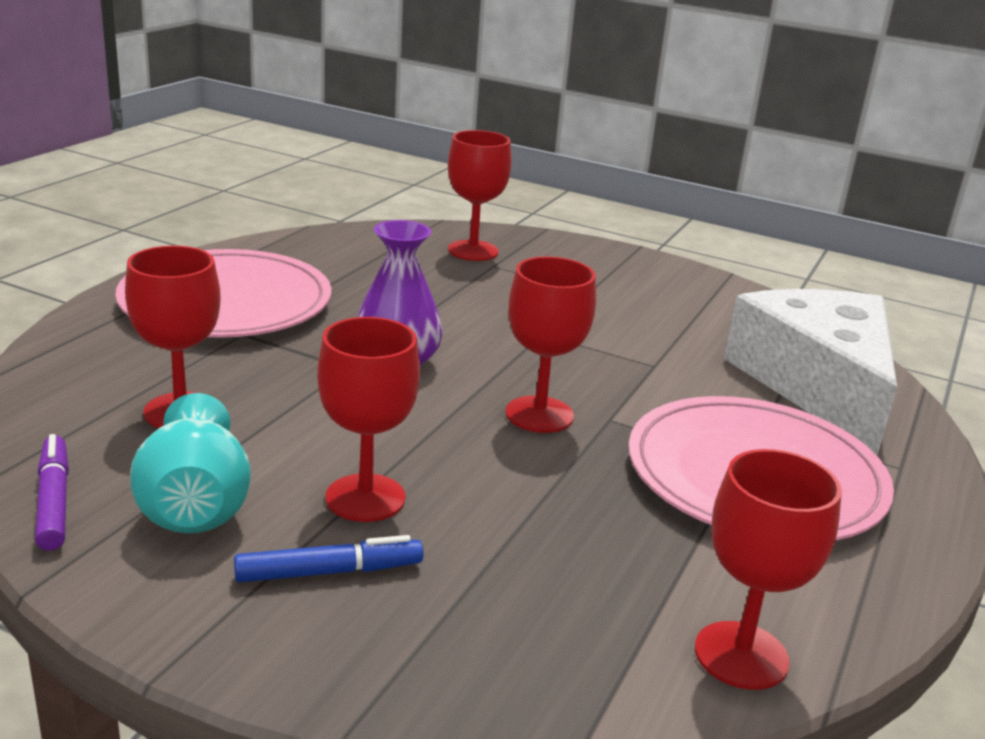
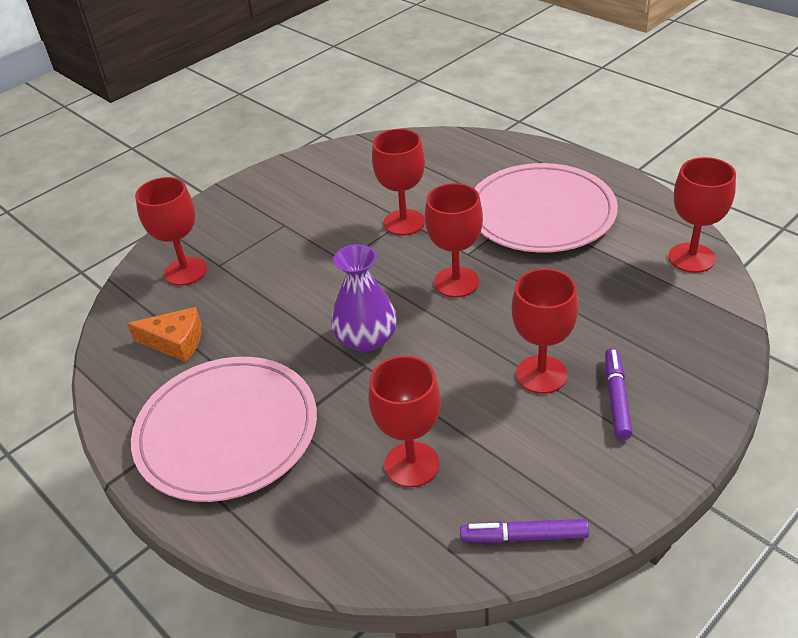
camera: 65 degrees left, 15 degrees up
(195, 503) = (537, 458): turquoise vase -> none
(329, 572) = (616, 398): blue marker -> purple marker
(357, 261) = (175, 342): none -> orange cheese
(648, 365) = (404, 222): none -> red goblet
(817, 384) = (446, 162): white cheese -> none

